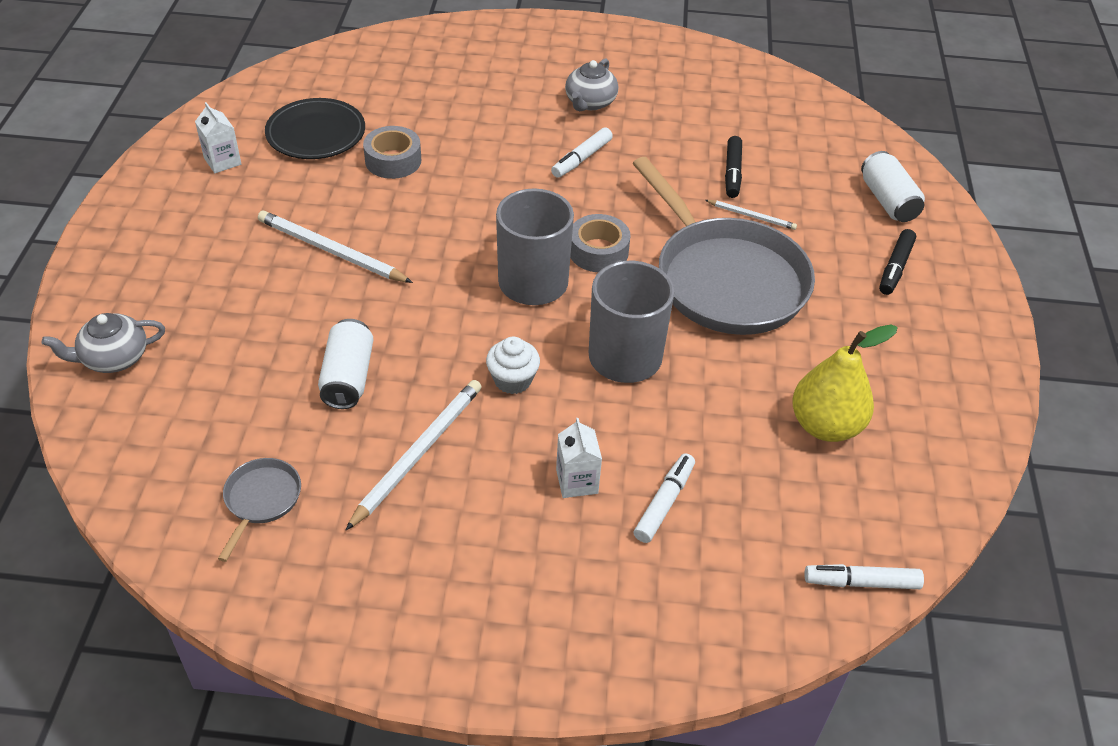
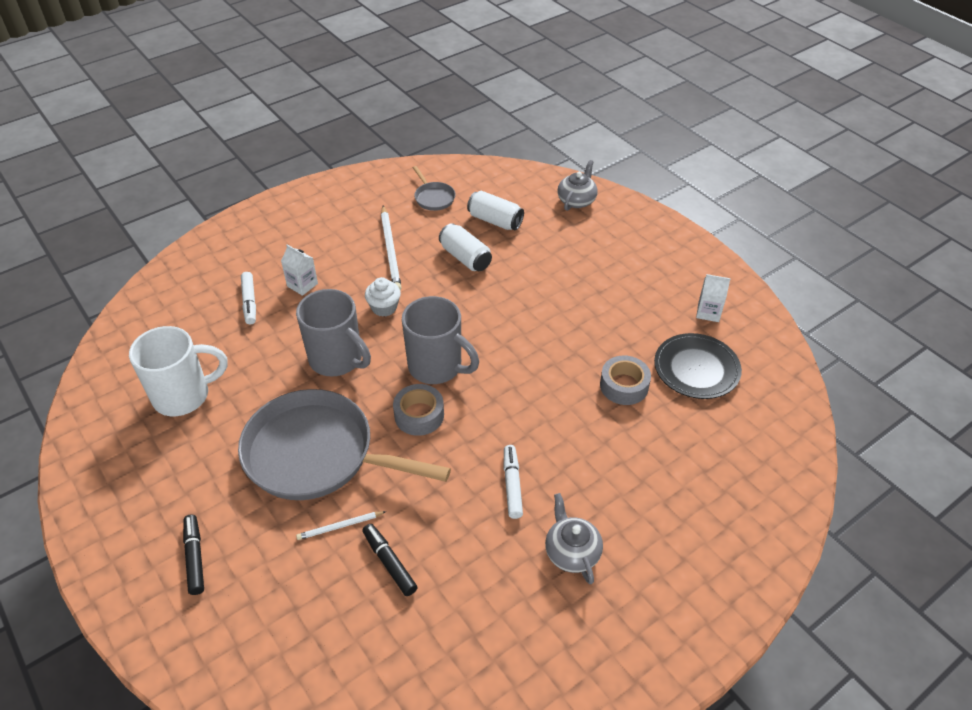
camera: 140 degrees right, 0 degrees up
(331, 251) = (566, 306): white pencil -> none
(825, 425) = (184, 395): yellow pear -> white mug
(861, 582) = (121, 328): white marker -> none
(887, 201) = (237, 634): white can -> white can (495, 221)

